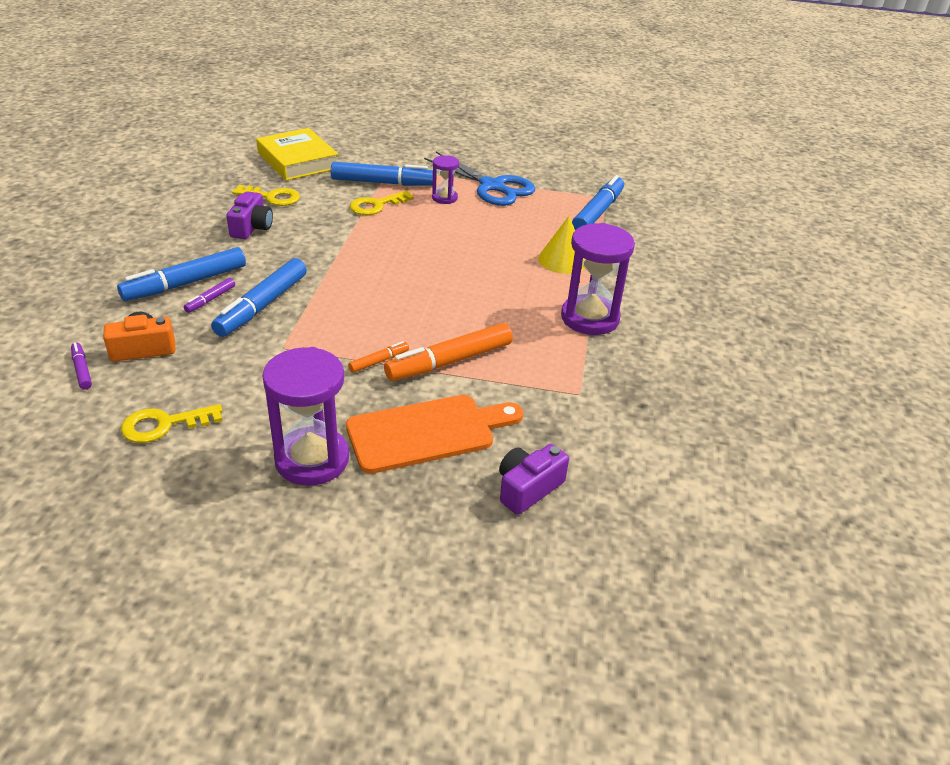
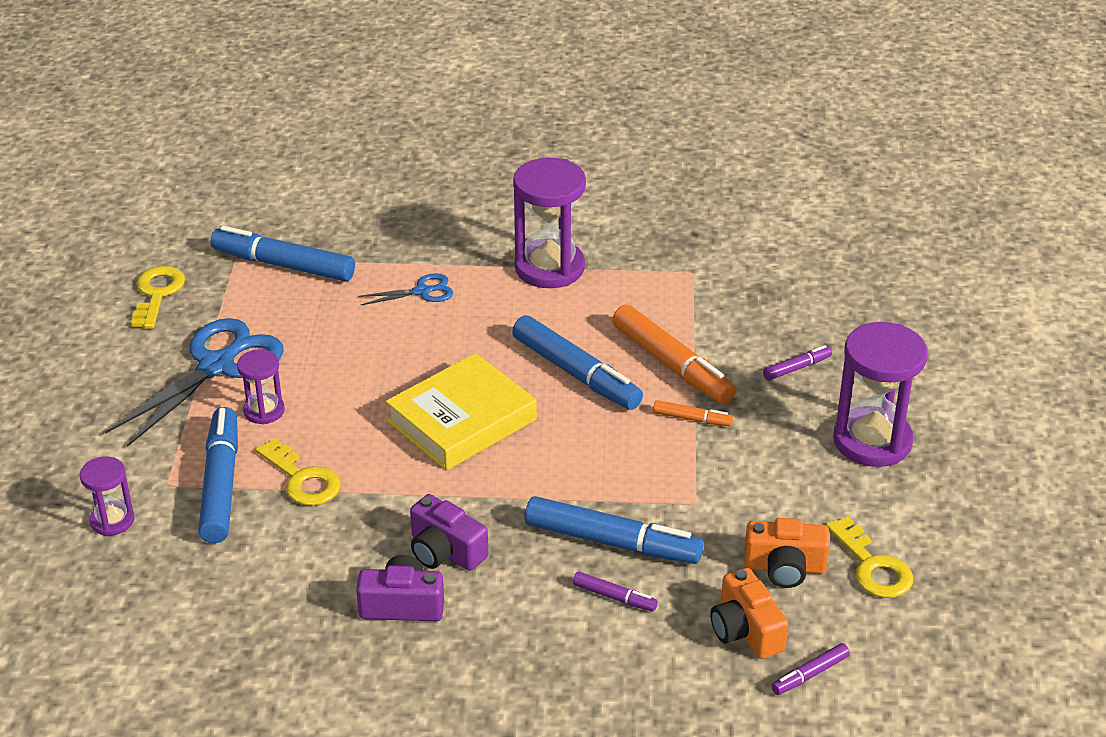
camera: 95 degrees left, 0 degrees up
(185, 283) = (583, 635): blue marker -> blue marker (576, 373)
(191, 378) = (784, 567): none -> orange camera
(272, 197) = (294, 605): yellow key -> yellow key (157, 294)
(298, 161) = (146, 604): yellow book -> yellow book (462, 420)
(366, 155) = (112, 520): none -> purple hourglass
(379, 361) = (692, 419): orange marker -> orange marker turned 150 degrees clockwise
(427, 432) = (797, 368): orange cutting board -> purple marker
(528, 488) = (845, 299): purple camera -> purple camera (445, 551)
(562, 260) = (422, 291): yellow cone -> blue scissors

